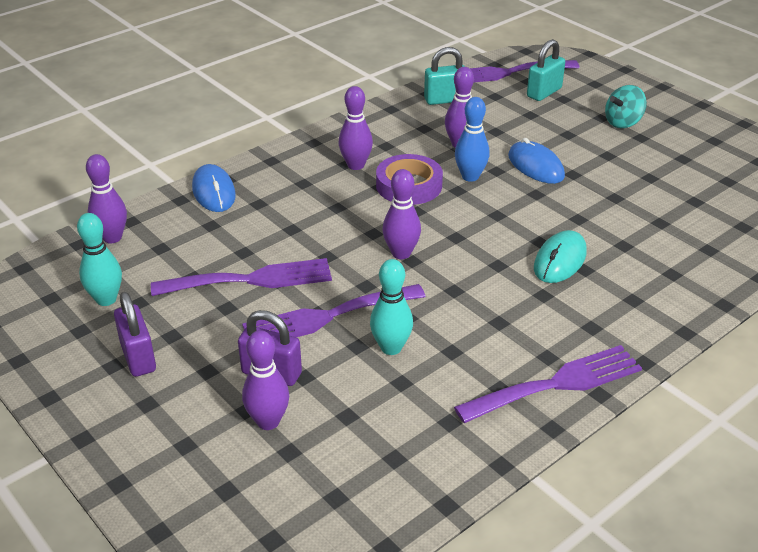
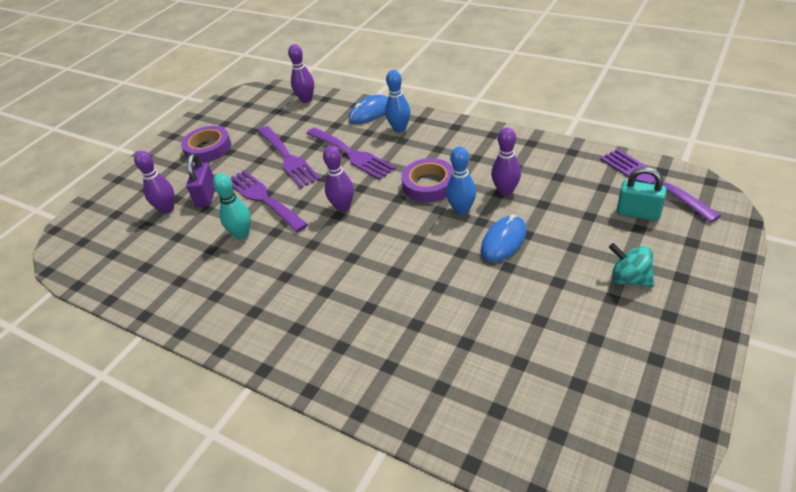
camera: 75 degrees right, 5 degrees up
(106, 299) = (252, 120): turquoise bowling pin -> none
(138, 357) = (208, 148): purple padlock -> purple tape
(277, 179) = (399, 129): none -> blue bowling pin
(356, 165) = (438, 153): purple bowling pin -> none
(445, 100) = (569, 163): turquoise padlock -> none
(557, 384) = (226, 324): purple fork -> purple fork (352, 154)
(560, 260) = (373, 289): turquoise mouse -> none

